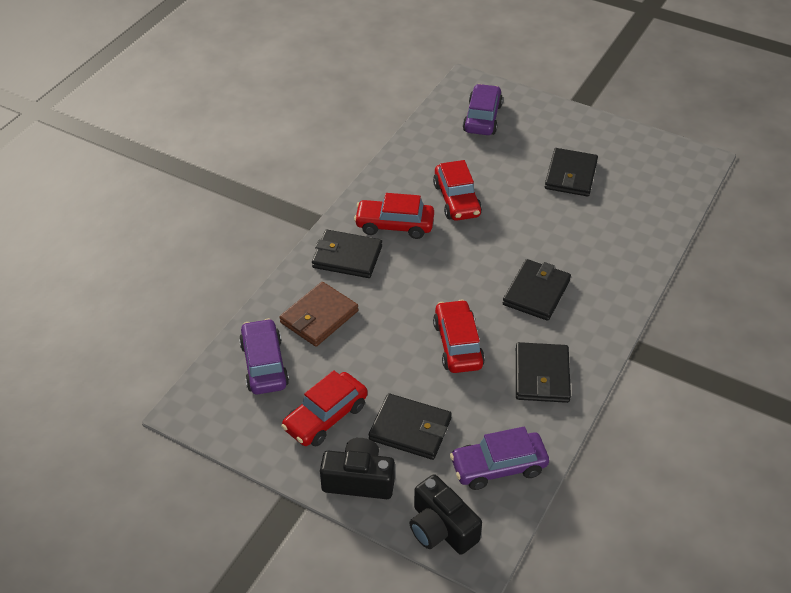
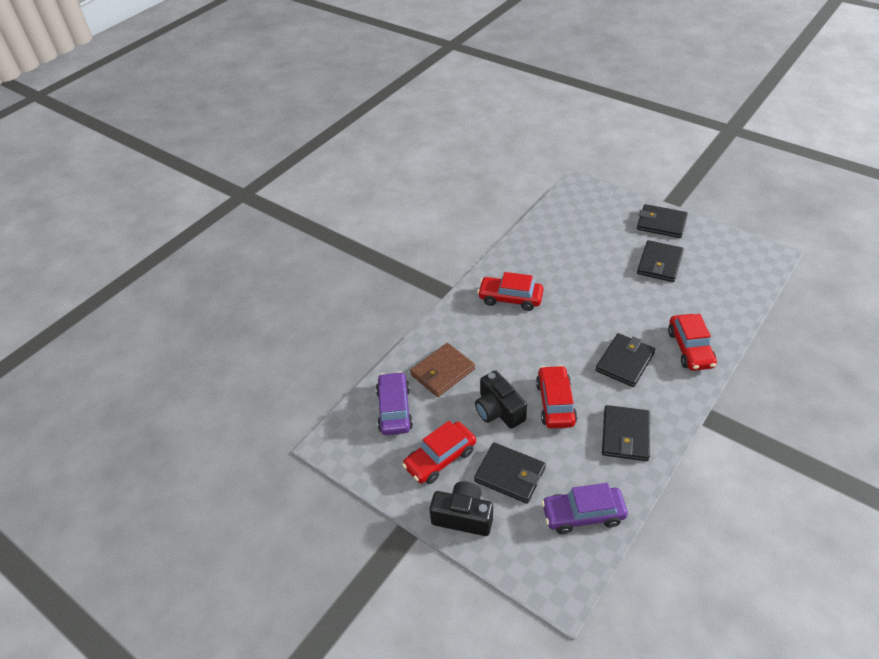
camera: 10 degrees right, 0 degrees up
(347, 257) = (469, 323): black wallet -> black wallet (661, 223)
(441, 528) = (529, 566): black camera -> black camera (498, 410)
(457, 200) = (563, 280): red car -> red car (690, 349)
(482, 118) = (588, 213): purple car -> none

